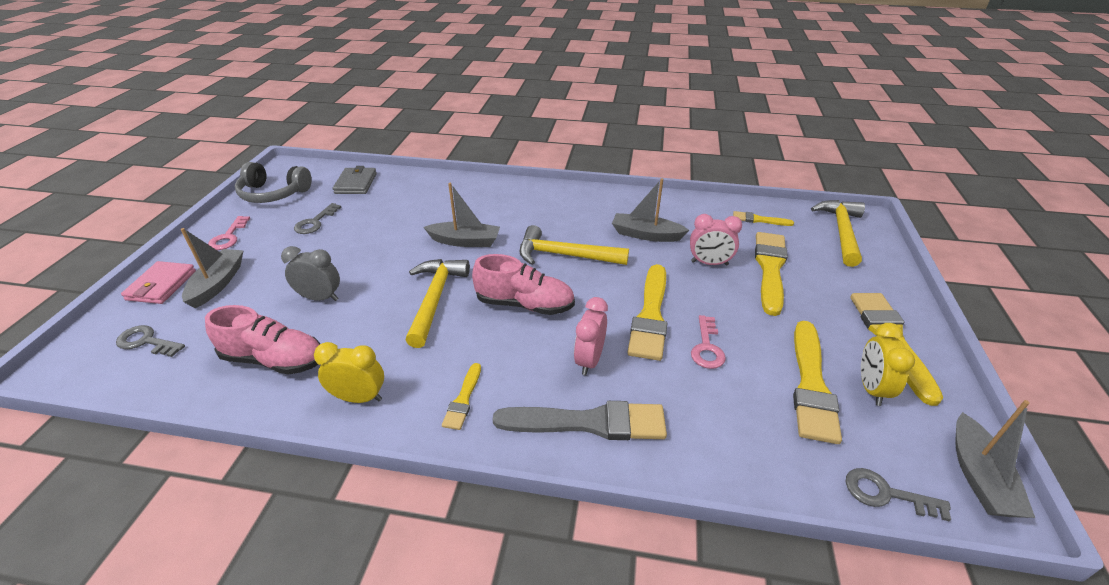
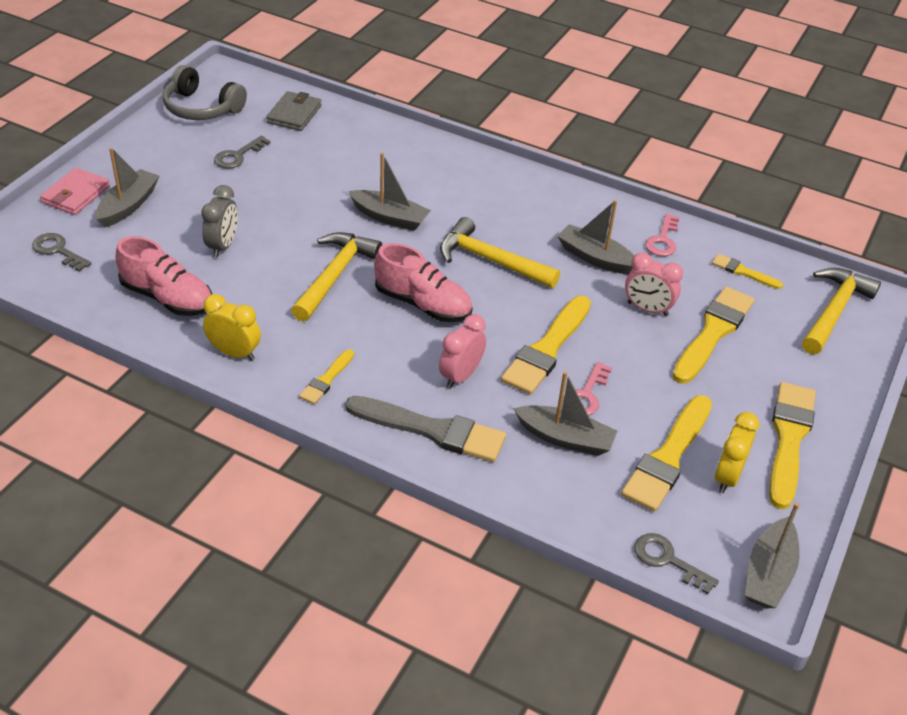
camera: 15 degrees right, 5 degrees up
(228, 237) = (146, 153): pink key -> pink key (663, 240)
(320, 298) = (223, 246): grey clock -> grey clock turned 75 degrees clockwise
(714, 393) = (565, 438): none -> grey boat

